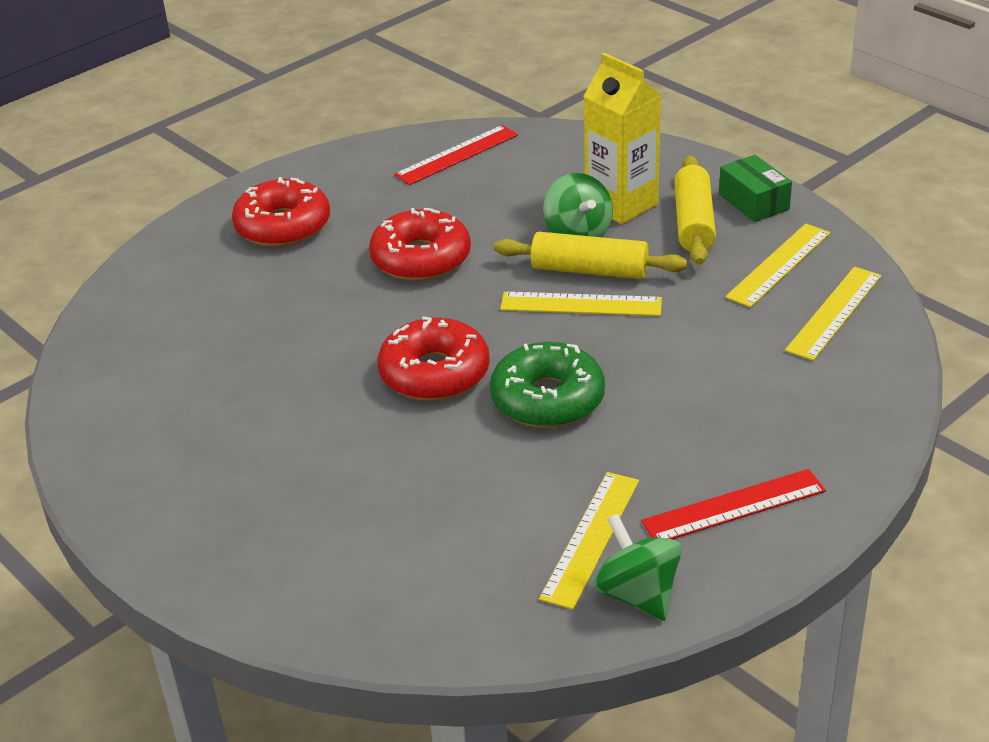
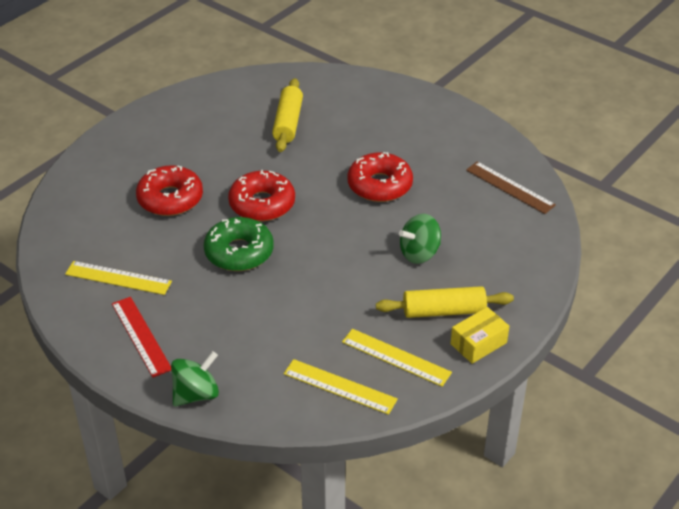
camera: 80 degrees right, 5 degrees up
(283, 226) = (407, 124): red donut -> red donut (170, 199)
(457, 155) = (510, 187): red ruler -> brown ruler
(581, 304) = (337, 260): yellow ruler -> none
(589, 270) = (376, 262): yellow rolling pin -> yellow rolling pin (288, 123)
(621, 204) = (461, 272): yellow carton -> none
(637, 594) = (73, 298): green spinning top -> green spinning top (196, 394)
(753, 202) = (478, 343): green box -> yellow box

